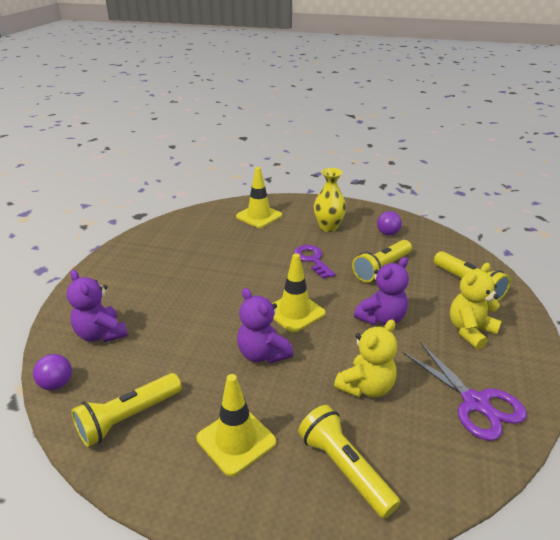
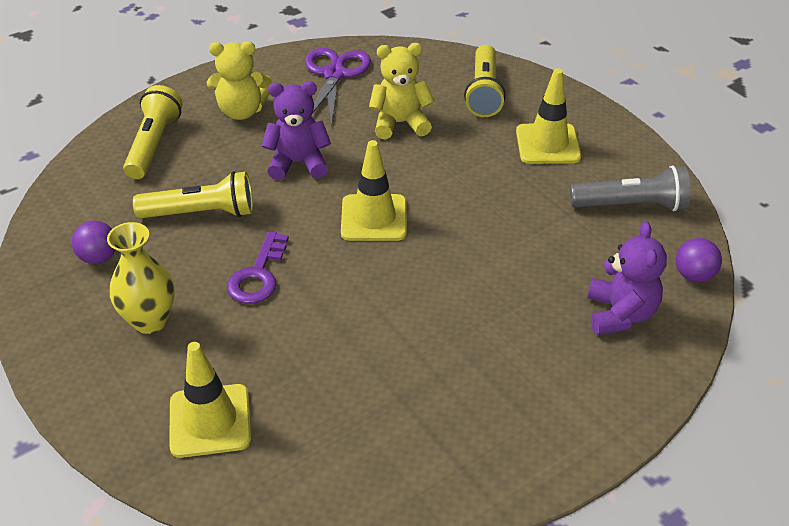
camera: 140 degrees left, 10 degrees up
(128, 418) = (631, 205): yellow flashlight -> grey flashlight
(262, 354) = (457, 194): purple teddy bear -> none

